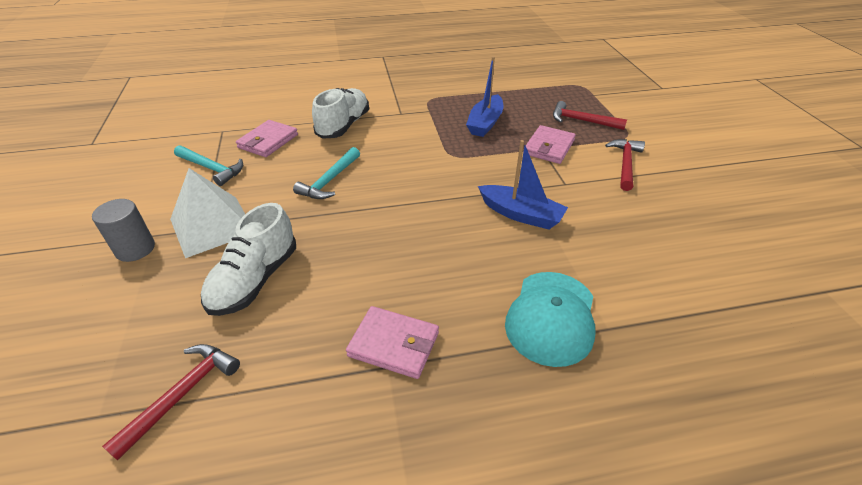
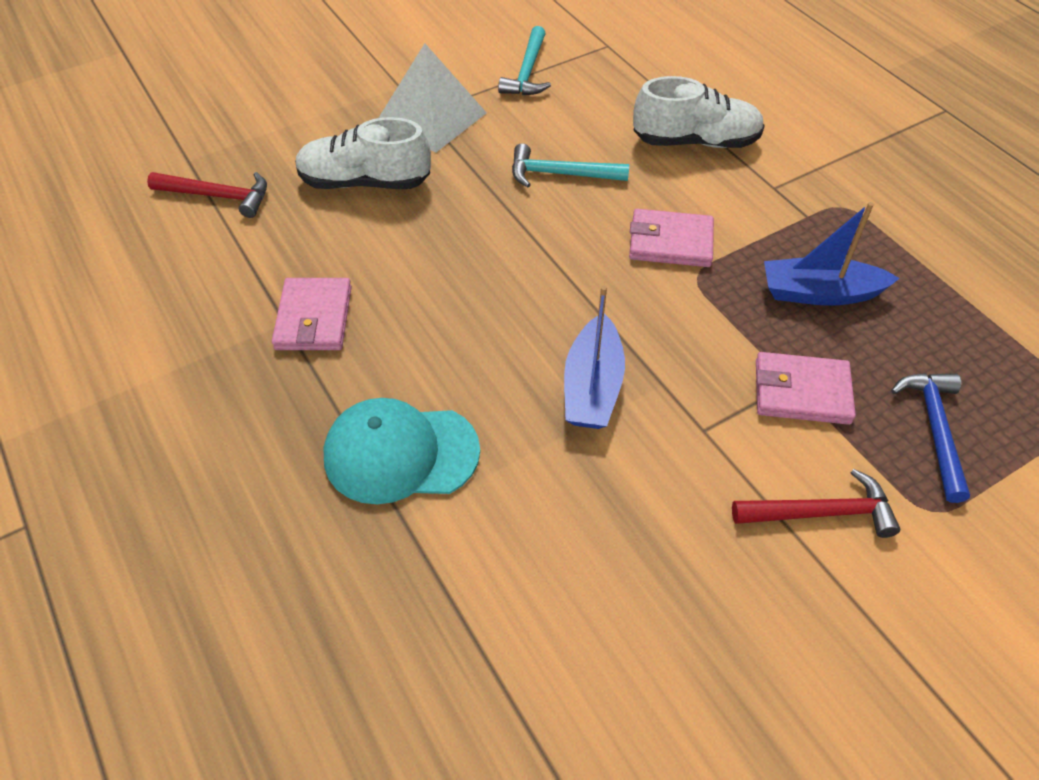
camera: 70 degrees right, 10 degrees up
(135, 249) = (374, 84): grey cylinder -> none
(268, 141) = (611, 90): pink wallet -> pink wallet (670, 242)
(582, 121) = (934, 429): red hammer -> blue hammer

